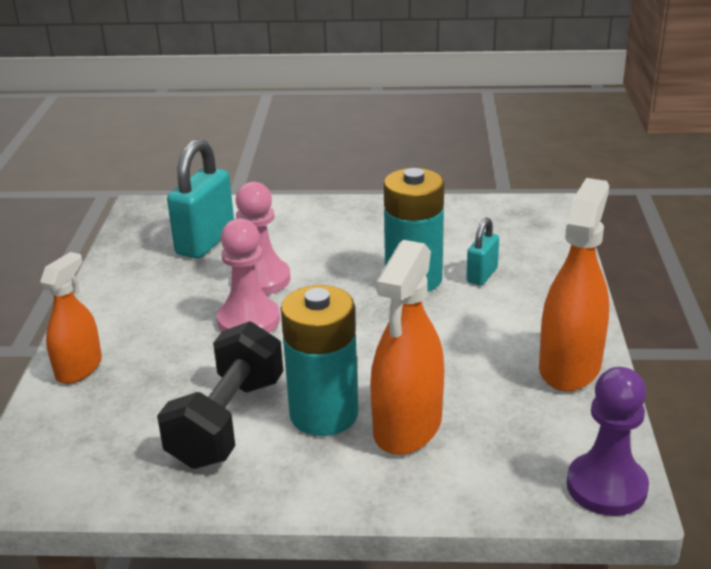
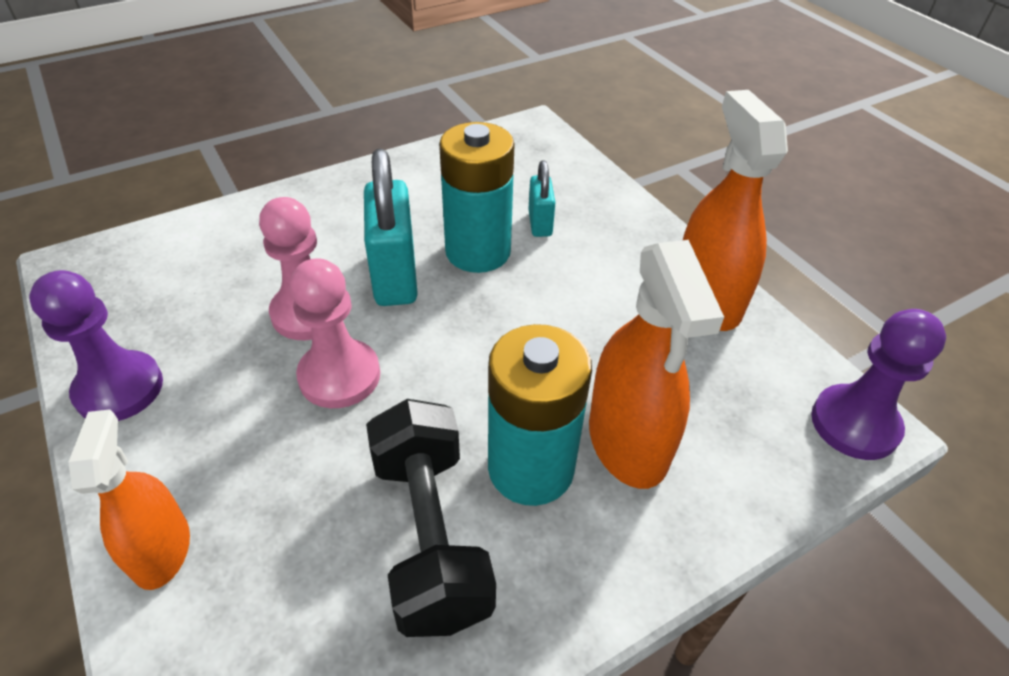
camera: 35 degrees left, 15 degrees up
(118, 283) = (119, 389): none -> purple pawn
(205, 242) = (197, 285): turquoise padlock -> turquoise padlock (395, 276)

